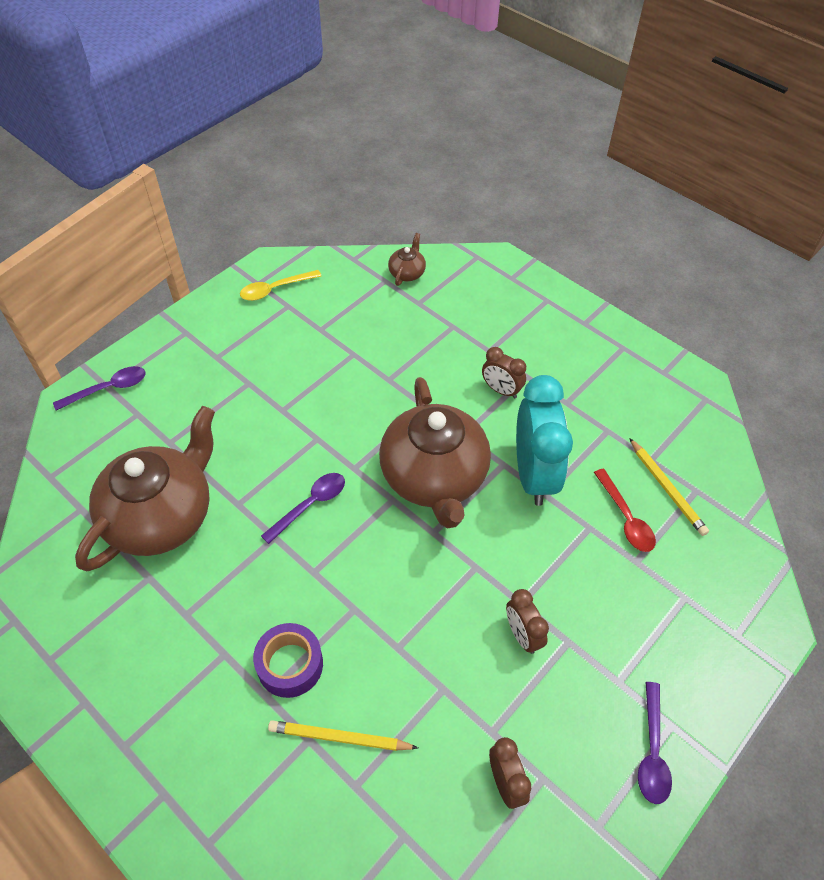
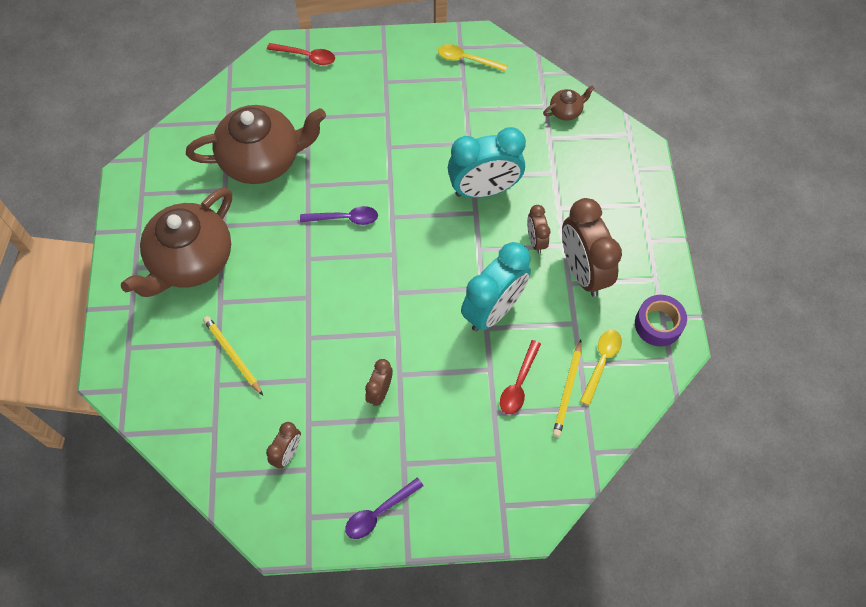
camera: 45 degrees right, 10 degrees up
(109, 389) = (307, 56): purple spoon -> red spoon
(290, 665) = (246, 297): purple tape -> purple tape (658, 324)
(411, 382) = (484, 190): none -> turquoise clock
(434, 477) = (431, 261): brown teapot -> brown teapot (191, 260)
(565, 385) = (582, 271): none -> brown clock
(663, 444) = (601, 362): none -> yellow spoon

